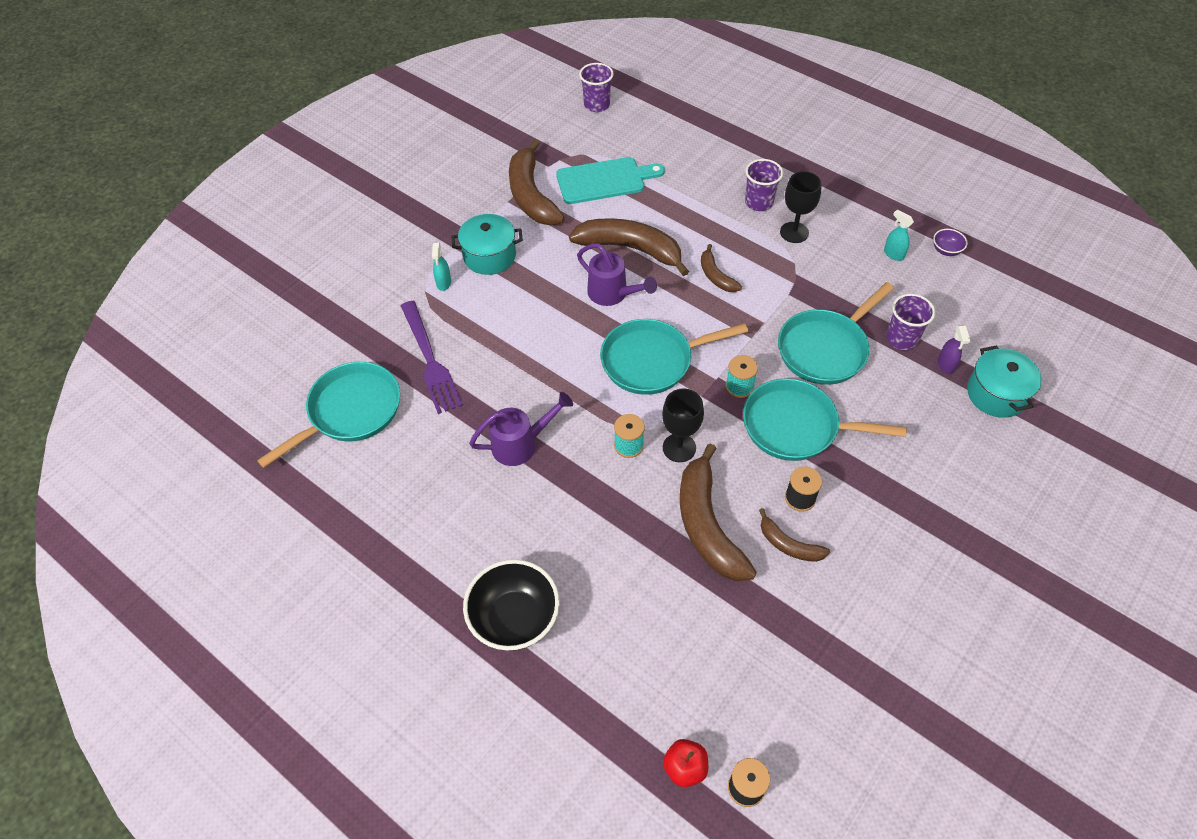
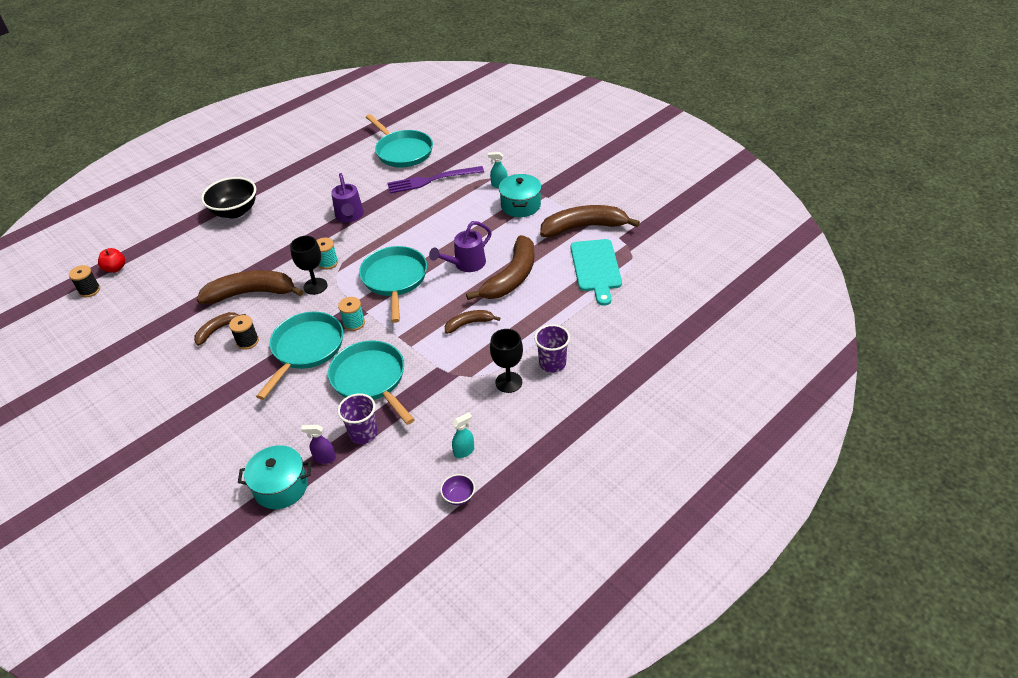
camera: 100 degrees right, 10 degrees down
(596, 105) = (700, 269): purple cup -> none

